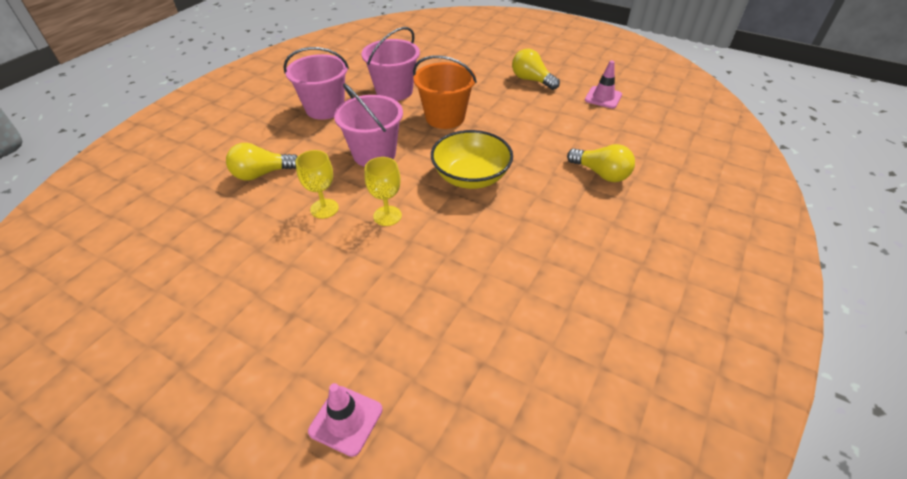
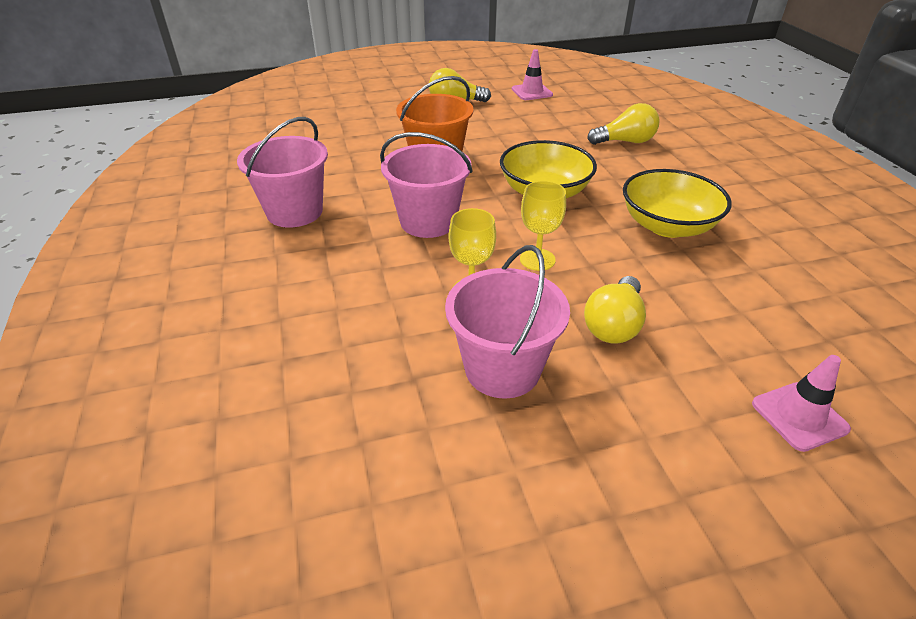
camera: 45 degrees left, 5 degrees down
(262, 174) = (341, 304): yellow light bulb -> yellow light bulb (613, 325)
(394, 91) = (343, 163): pink bucket -> pink bucket (502, 369)
(506, 251) = (667, 226): none -> yellow bowl

